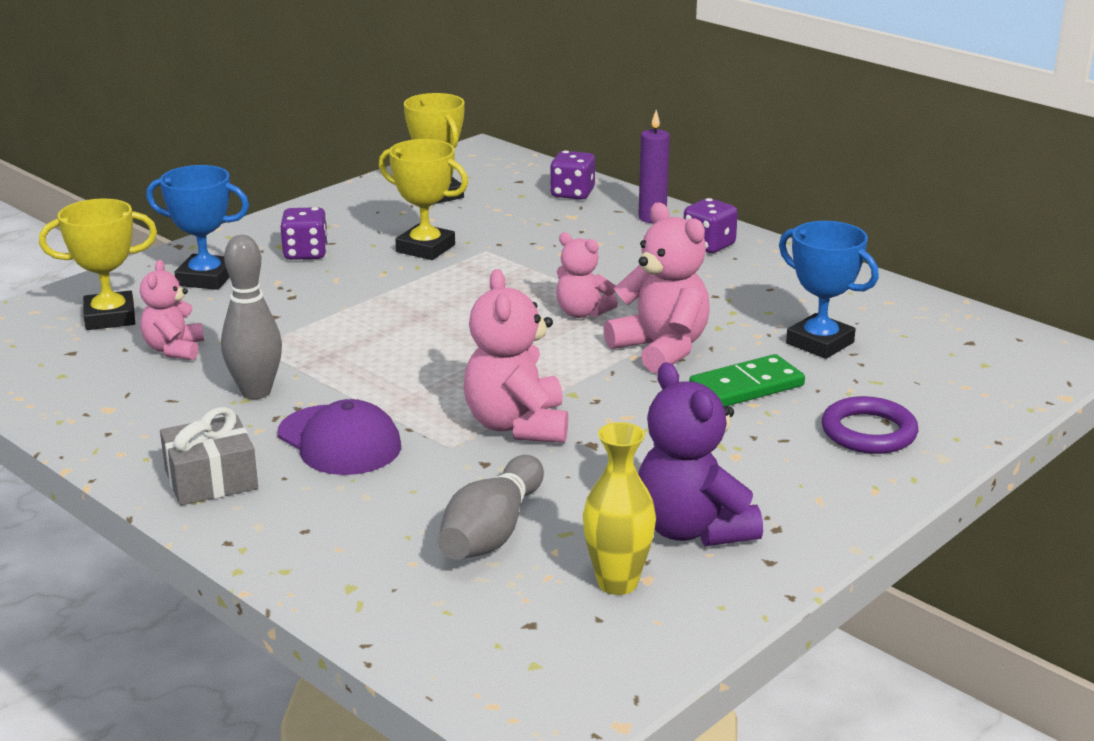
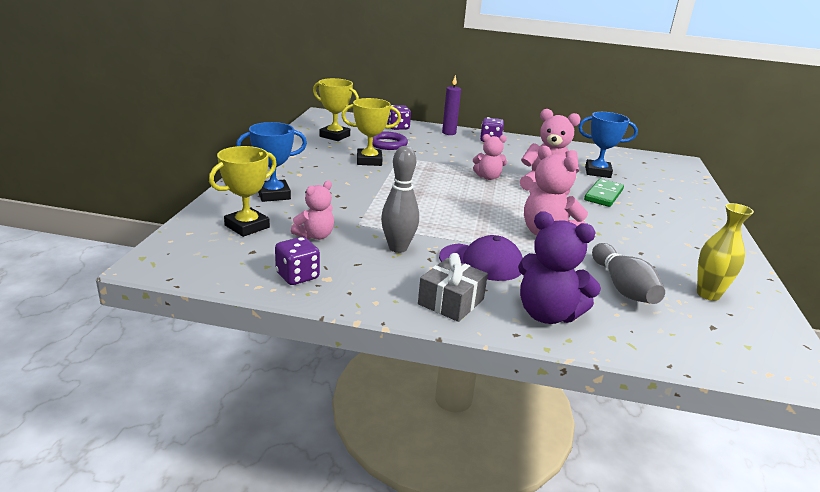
camera: 35 degrees left, 0 degrees up
(174, 349) = (315, 236): pink teddy bear -> pink teddy bear turned 105 degrees counterclockwise
(306, 253) = (310, 173): purple dice -> purple dice (297, 276)
(692, 529) = (691, 261): purple teddy bear -> purple teddy bear (547, 314)
(868, 432) = (674, 203): purple ring -> purple ring (387, 144)

